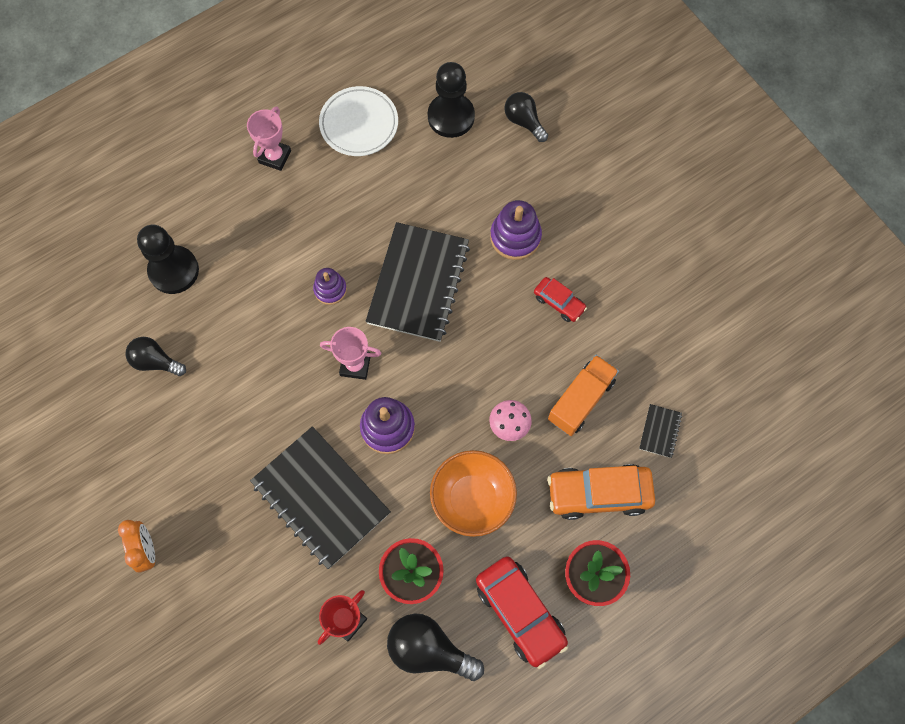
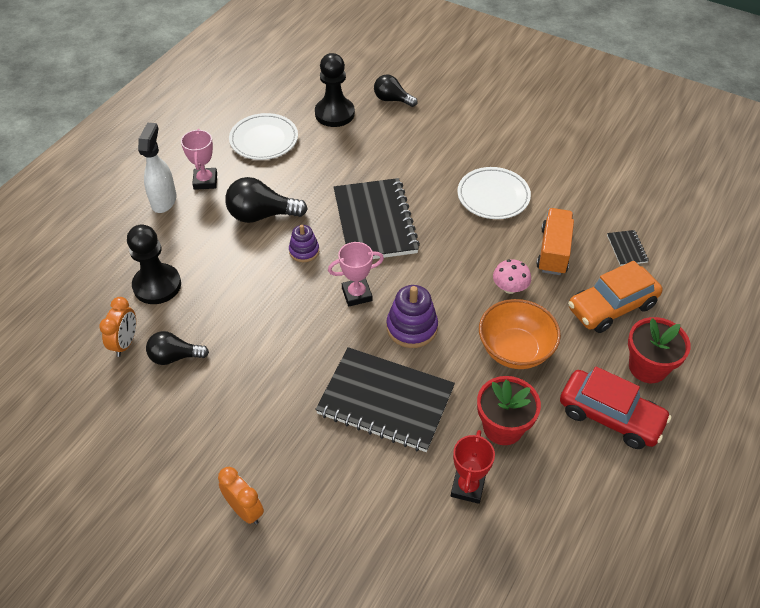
camera: 25 degrees left, 20 degrees down
(119, 326) = (125, 343): none -> orange clock
(224, 166) = (164, 201): none -> white spray bottle
(429, 649) = (554, 478): black light bulb -> black light bulb (261, 215)
(515, 237) = (432, 168): purple stacking toy -> none
(559, 302) = (493, 196): red car -> white plate

